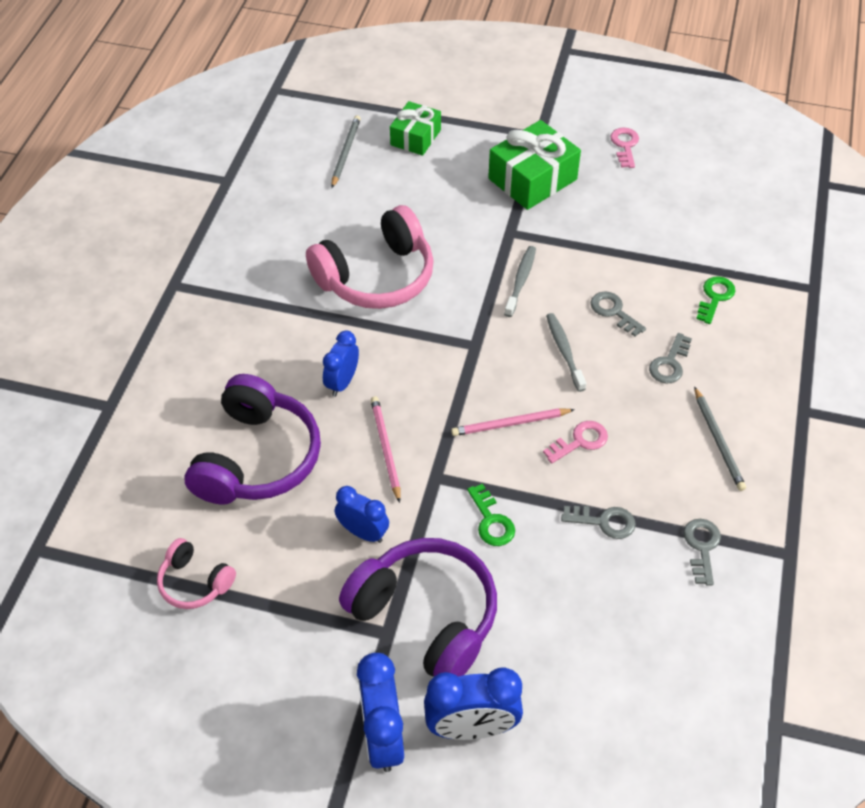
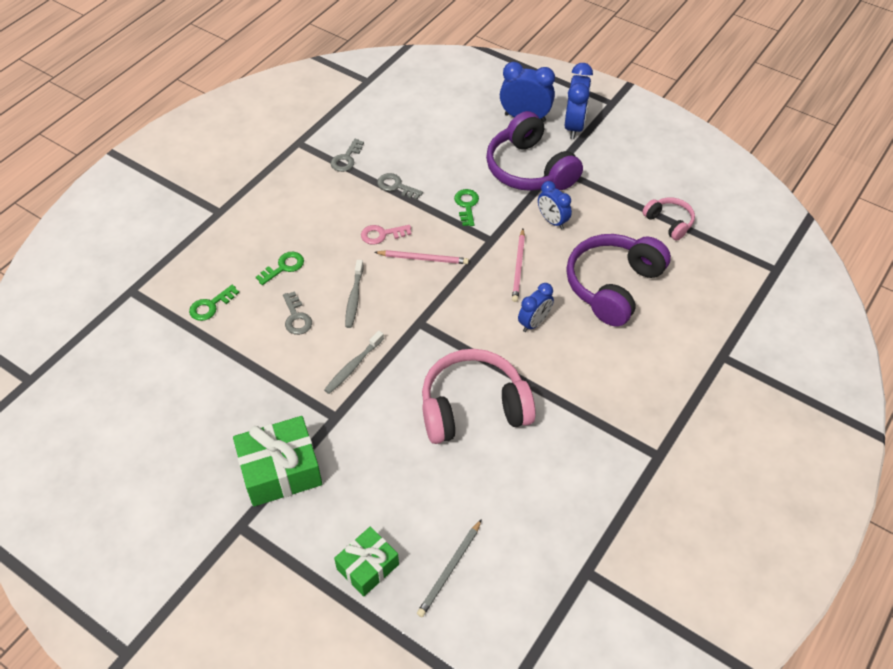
camera: 160 degrees left, 0 degrees up
(625, 145) = (166, 483): pink key -> none
(669, 363) = (284, 267): grey key -> green key
(718, 440) = (290, 210): grey pencil -> none

